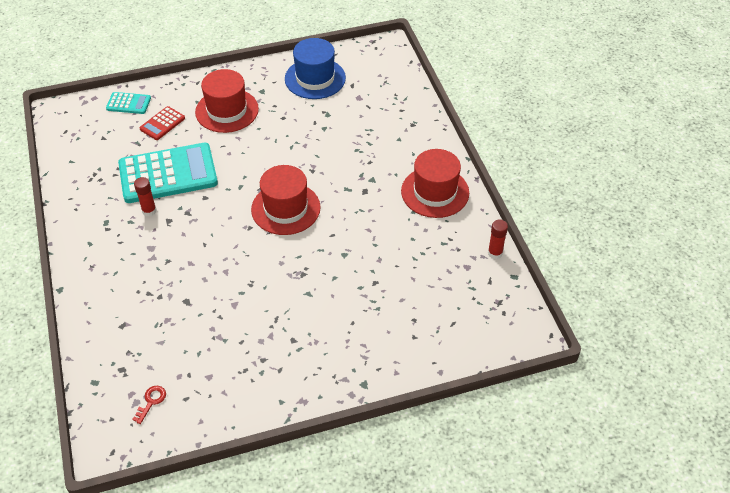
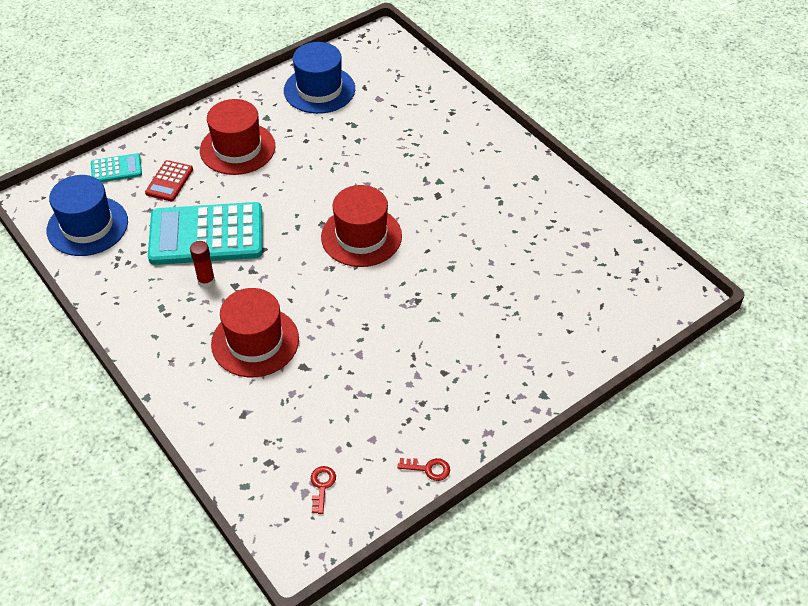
camera: 20 degrees left, 0 degrees up
(85, 143) = (87, 226): none -> blue hat
(168, 174) = (206, 235): turquoise calculator -> turquoise calculator turned 150 degrees counterclockwise
(239, 415) = (428, 469): none -> red key
(435, 192) = (512, 177): red hat -> red hat (255, 341)
(495, 253) = (606, 222): red glue stick -> none

